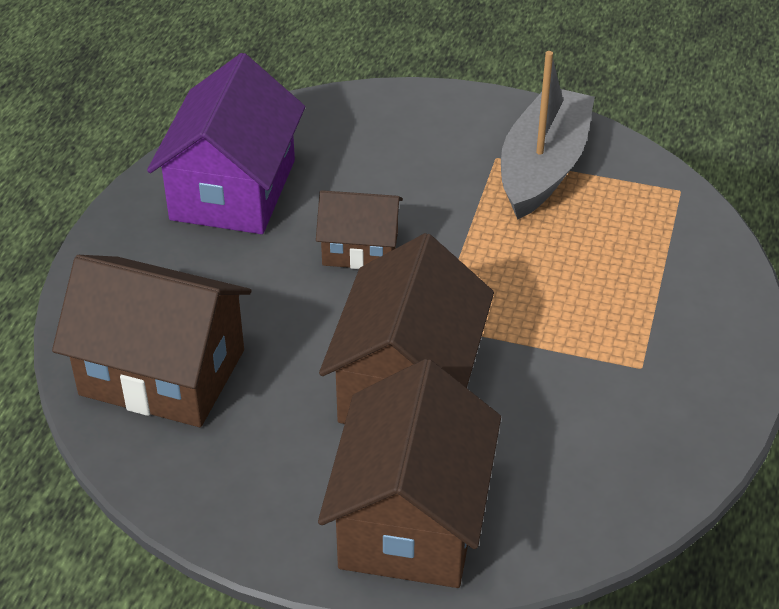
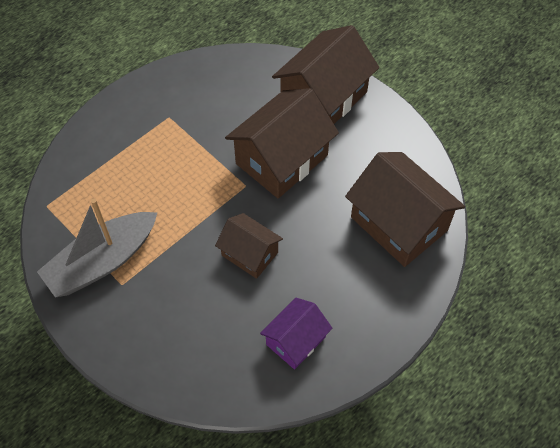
camera: 150 degrees left, 15 degrees up
(233, 190) = (295, 341): purple house -> purple house, size x0.57

